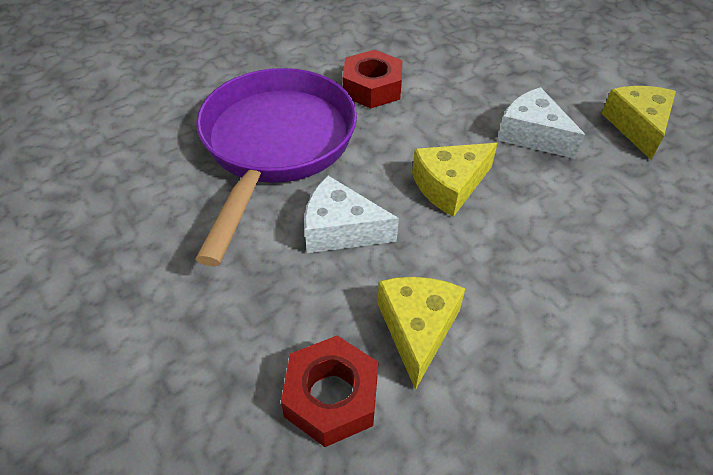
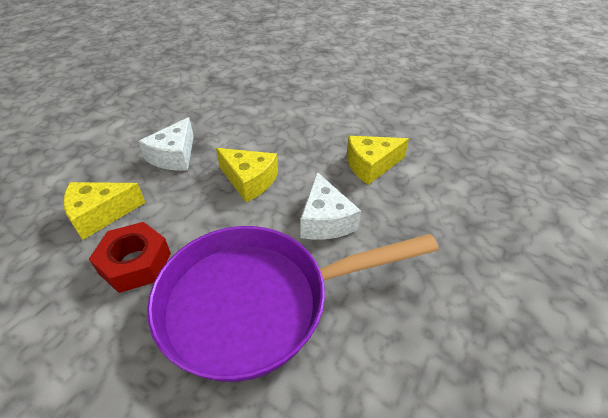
camera: 115 degrees left, 5 degrees down
(331, 397) = (436, 183): red nut -> none
(637, 127) = (149, 117): yellow cheese -> yellow cheese (100, 214)

